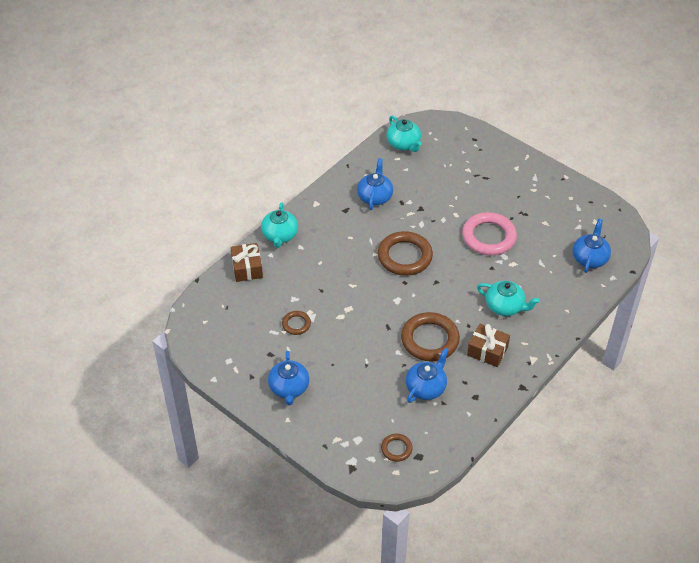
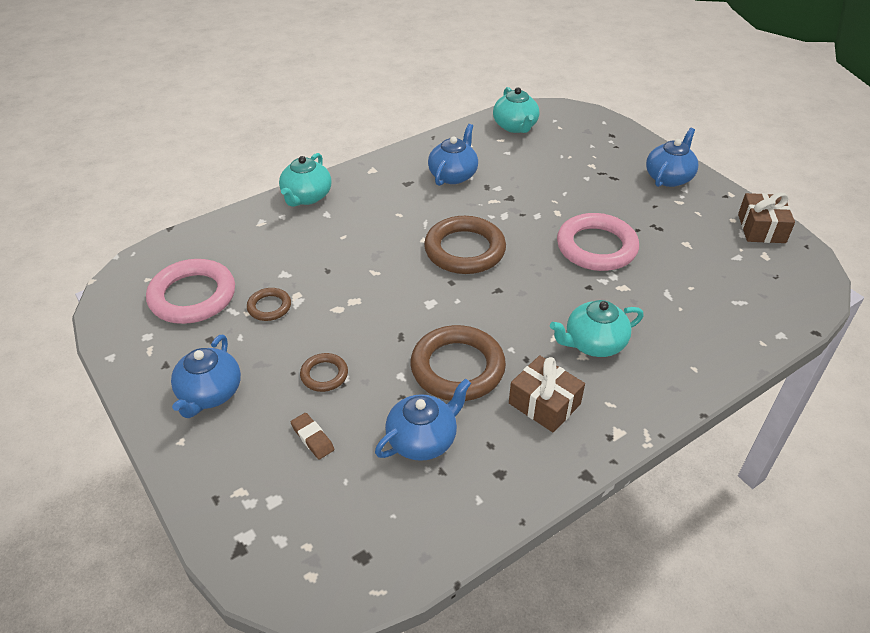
camera: 15 degrees right, 5 degrees down
(242, 327) = (192, 296): none -> pink ring
(247, 268) = (242, 226): brown gift -> brown gift (761, 228)
(363, 401) = (312, 438): none -> brown eraser
(396, 449) = (330, 533): brown ring -> brown ring (324, 375)
(505, 306) = (593, 343): turquoise teapot -> turquoise teapot turned 120 degrees clockwise
(589, 258) = (747, 301): blue teapot -> blue teapot (669, 177)

